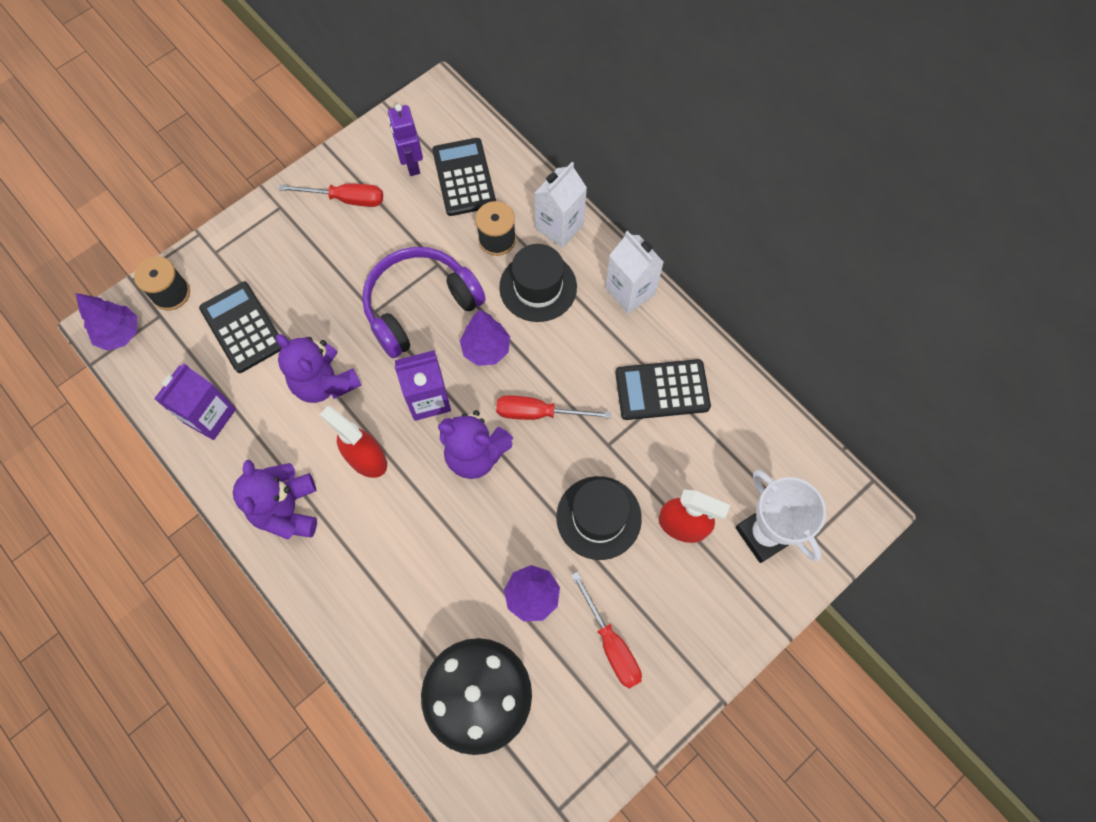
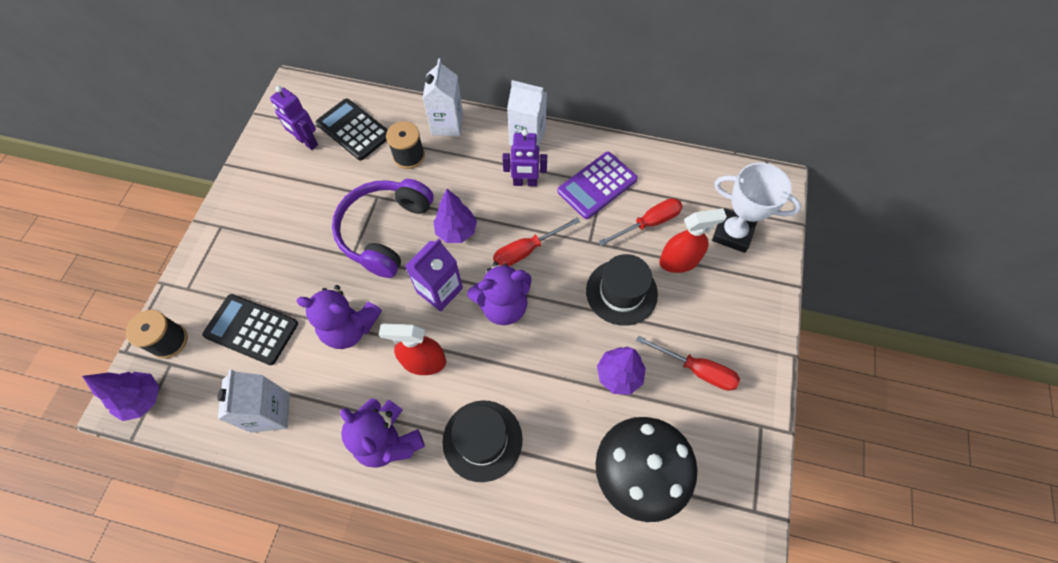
camera: 35 degrees left, 5 degrees down
(210, 416) = (270, 412): purple carton -> white carton
(346, 199) = (272, 192): red screwdriver -> red screwdriver (648, 223)
(538, 287) = (462, 170): black hat -> black hat (482, 440)
(590, 340) = (525, 182): none -> purple robot
(662, 390) = (597, 185): black calculator -> purple calculator

